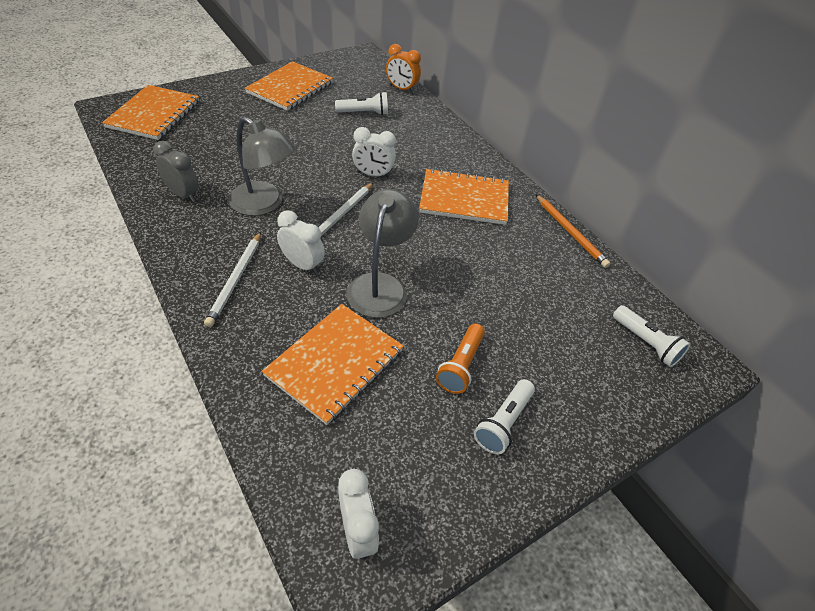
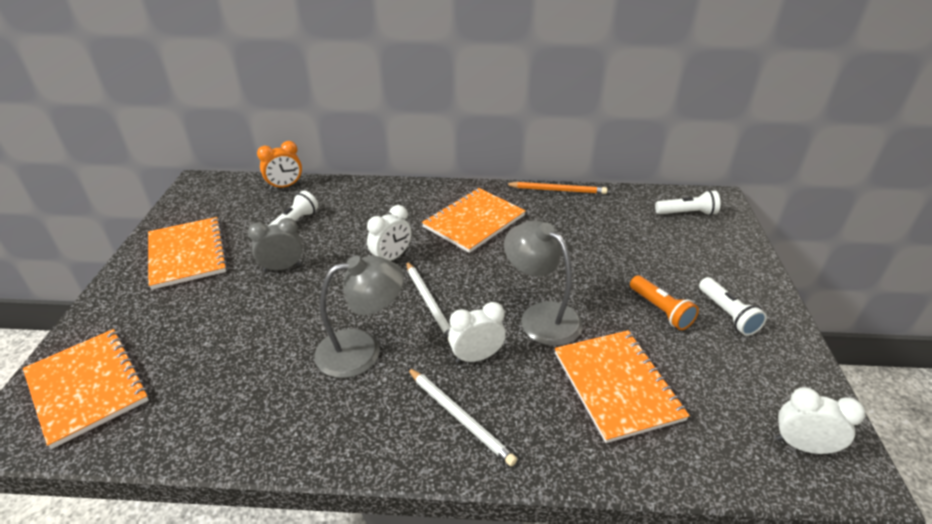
camera: 50 degrees left, 10 degrees down
(183, 194) = (279, 412): grey clock -> grey clock (282, 268)

